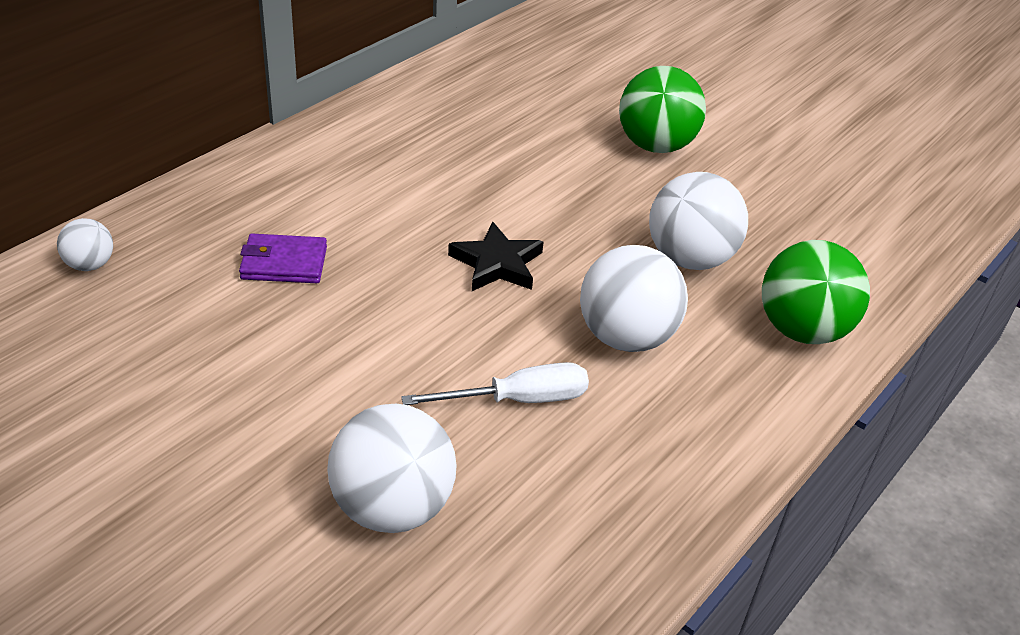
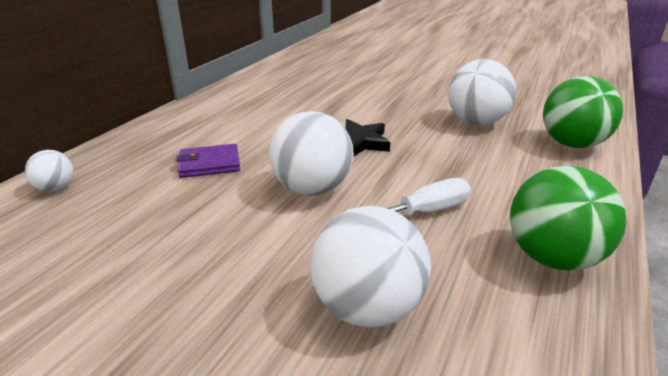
camera: 10 degrees left, 10 degrees down
(626, 337) = (468, 165): white ball -> white ball (312, 189)
(655, 146) = (417, 79): green ball -> green ball (552, 257)

